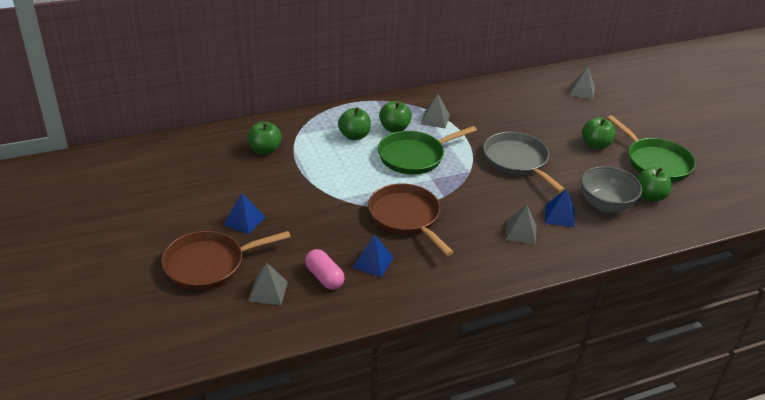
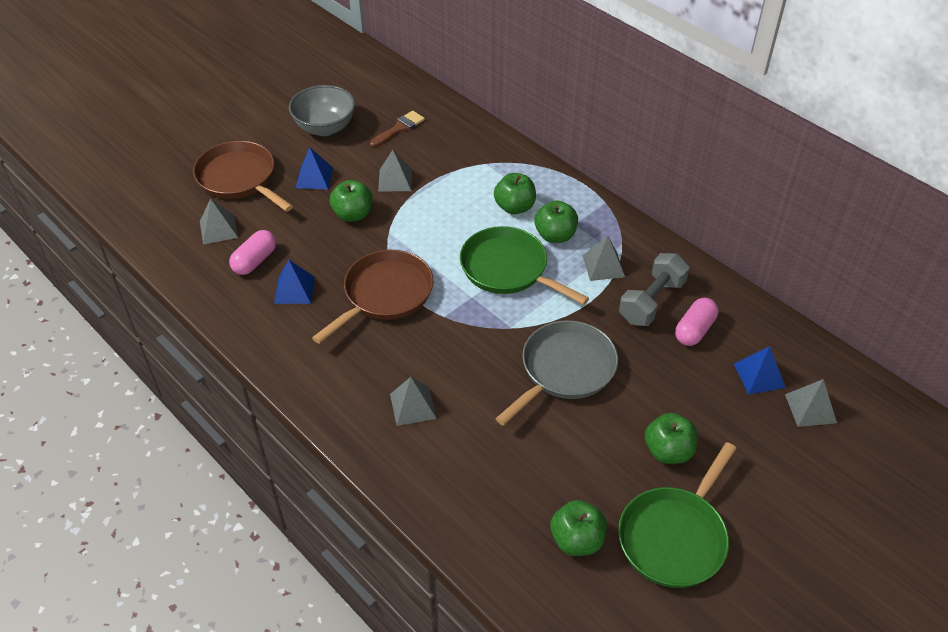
camera: 70 degrees right, 10 degrees up
(220, 162) = (399, 128): none -> brown brush
(265, 150) = (440, 150): green apple -> green apple (353, 214)
(282, 180) = (395, 180): none -> grey pyramid
(476, 112) = (651, 301): none -> grey dumbbell
(507, 106) = (694, 330): none -> pink capsule
(559, 216) = (468, 439): blue pyramid -> blue pyramid (759, 375)
(605, 205) = (523, 487): grey bowl -> grey bowl (325, 128)

